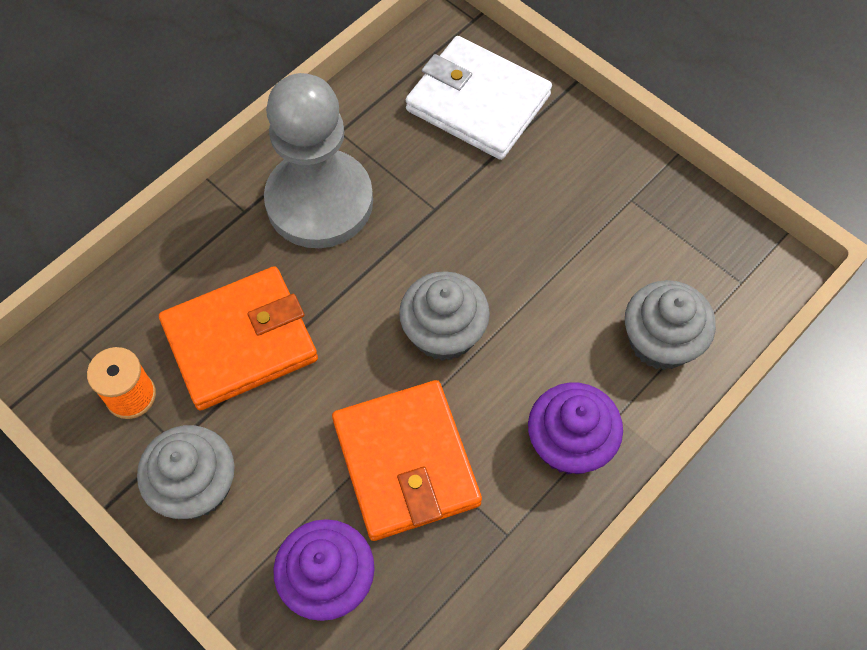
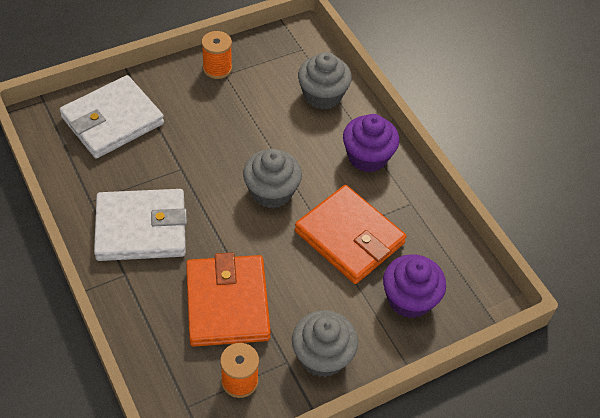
camera: 75 degrees left, 10 degrees down
(319, 201) = (141, 228): grey pawn -> white wallet
(406, 462) = (349, 237): orange wallet -> orange wallet turned 45 degrees clockwise
(636, 186) = (217, 68): none -> orange spool

